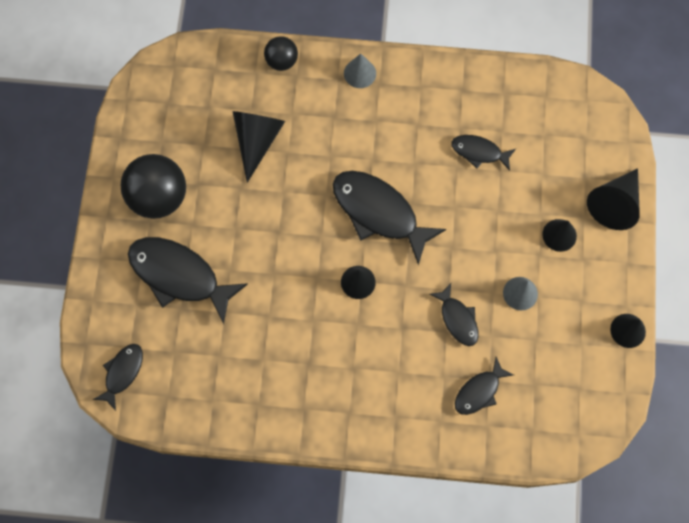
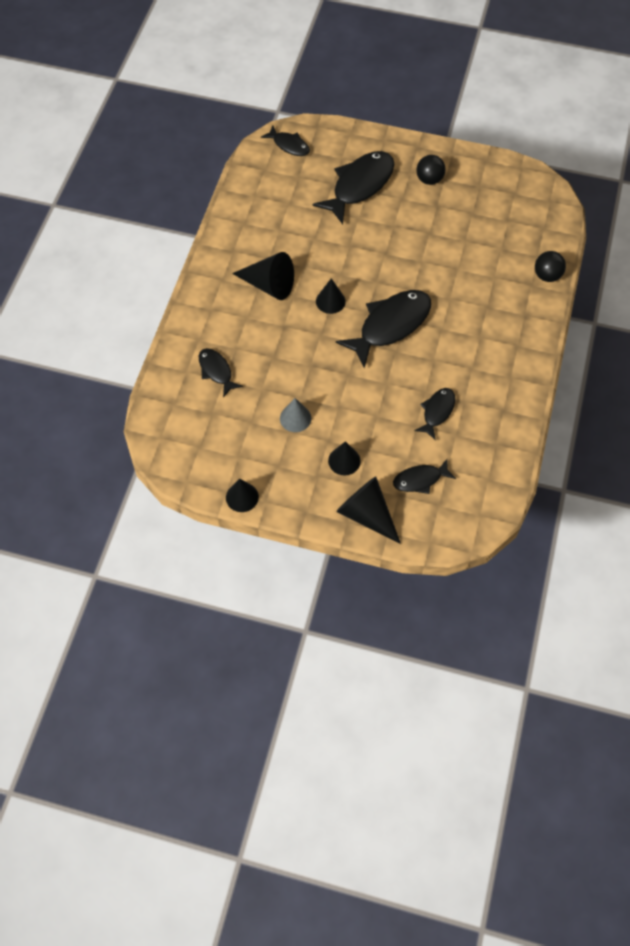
camera: 100 degrees right, 10 degrees down
(159, 197) = (429, 179): black ball -> black ball, size x0.55
(257, 141) = (471, 249): black cone -> black cone (269, 285)
(360, 73) = (529, 332): grey cone -> none
(457, 319) = (282, 367): black fish -> black fish (420, 480)

